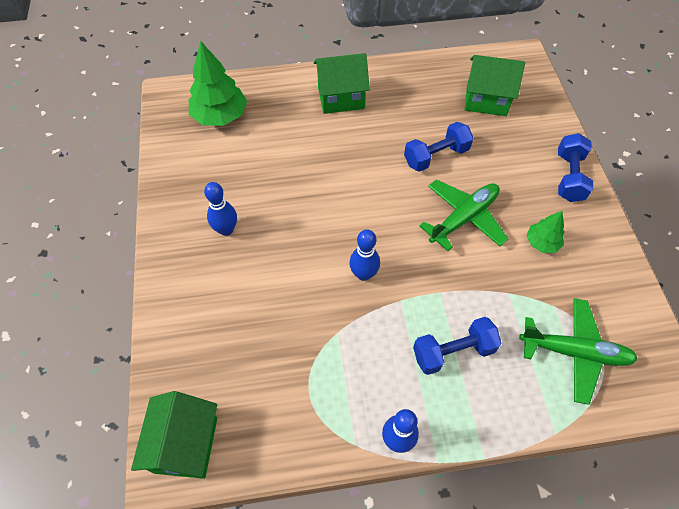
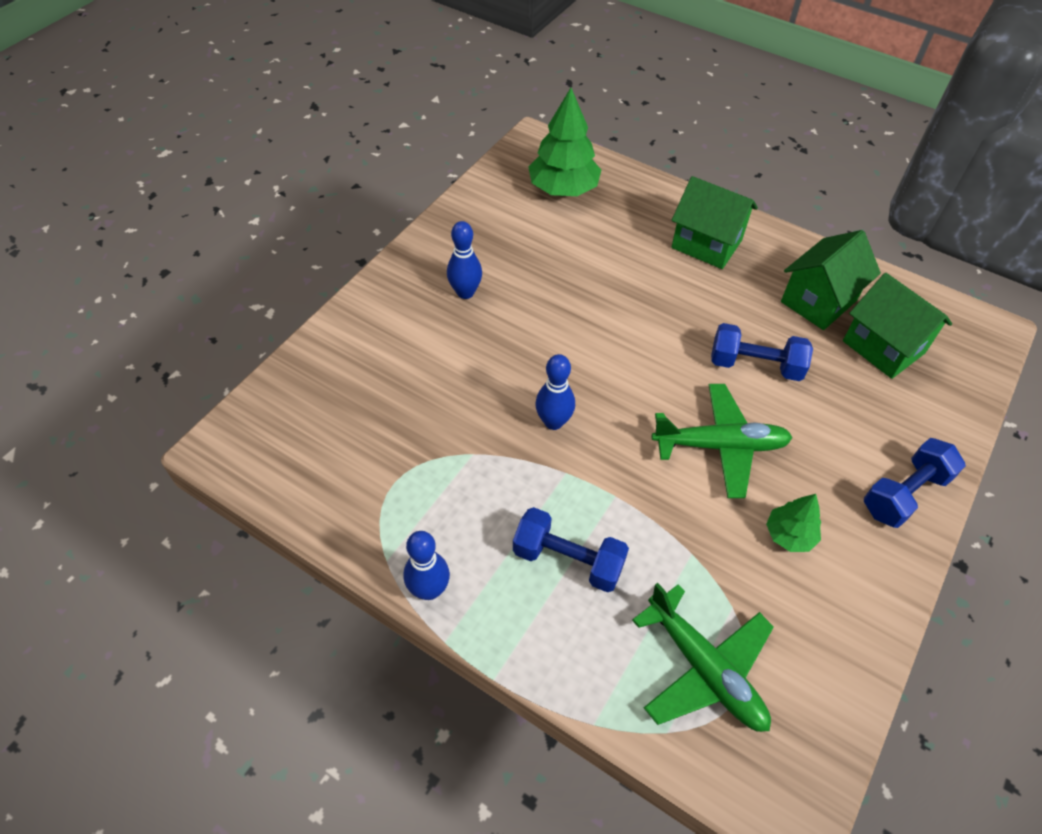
camera: 40 degrees right, 5 degrees down
(186, 444) = (253, 442): green house -> green house (818, 301)

